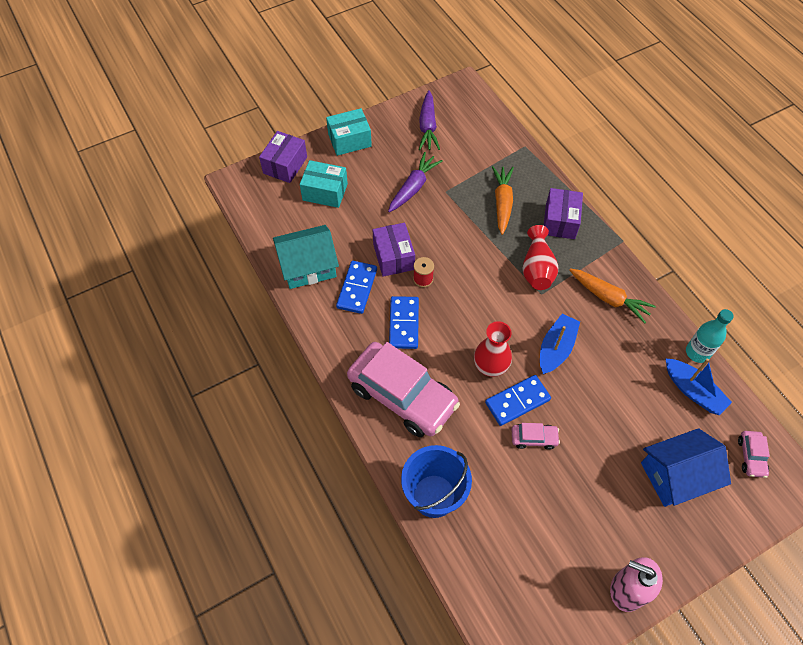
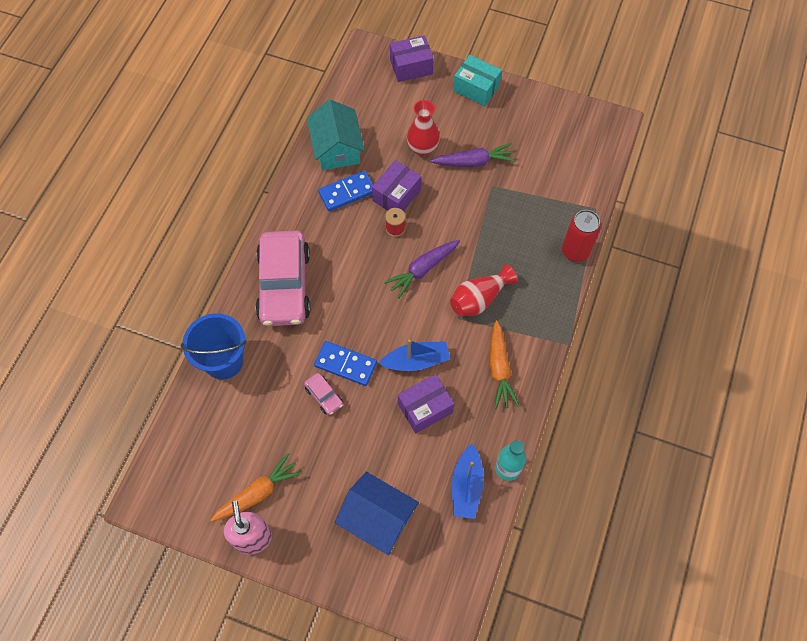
camera: 50 degrees right, 5 degrees up
(308, 266) = (337, 148): turquoise house -> turquoise house turned 45 degrees clockwise
(325, 192) = (412, 109): turquoise box -> none
(404, 324) = (344, 244): blue domino -> none
(428, 126) = (544, 128): purple carrot -> purple carrot (422, 270)
(490, 366) = (359, 326): red vase -> red vase (422, 148)
(502, 203) = (520, 232): orange carrot -> orange carrot (258, 493)
(549, 182) = (575, 251): none -> red can
(560, 221) = (542, 285): purple box -> purple box (425, 408)
(751, 456) = (442, 566): pink car -> none

